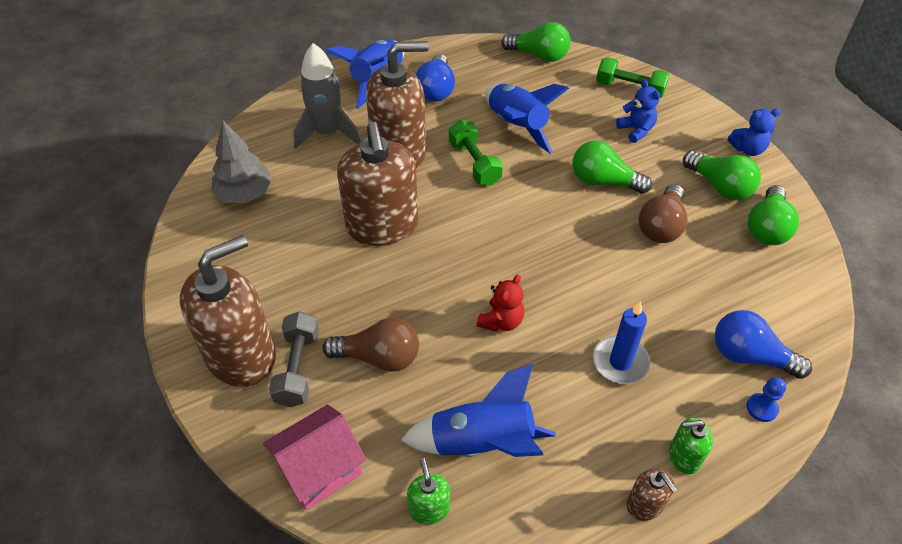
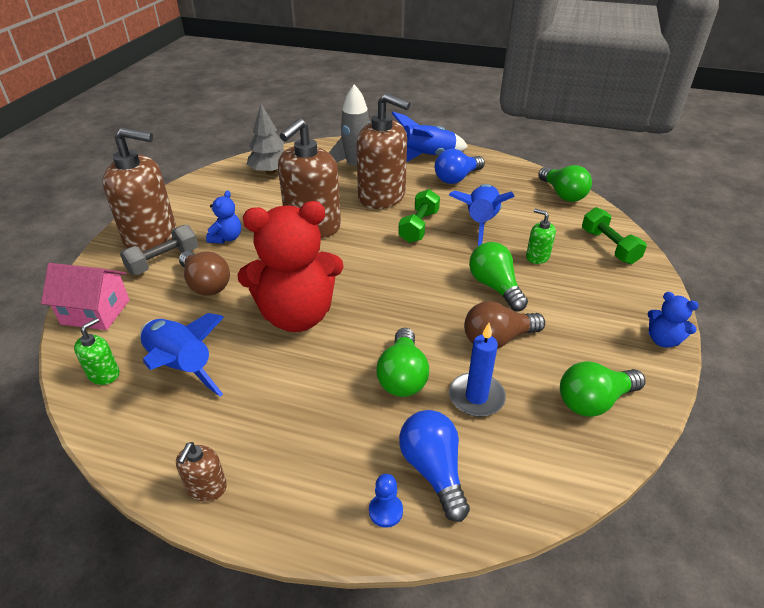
camera: 45 degrees right, 10 degrees down
(501, 321) = (297, 315): red teddy bear -> red teddy bear, size x2.32
(620, 362) = (331, 394): blue candle -> blue candle (476, 397)
(636, 130) = (573, 273): blue teddy bear -> blue teddy bear (227, 238)
(684, 456) = (278, 486): green soap dispenser -> green soap dispenser (537, 257)
(720, 187) = (592, 347): green light bulb -> green light bulb (402, 376)

